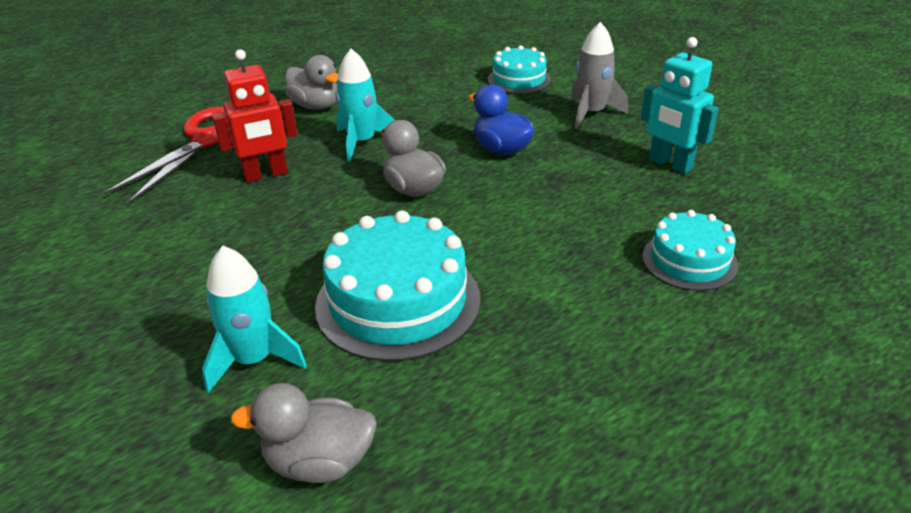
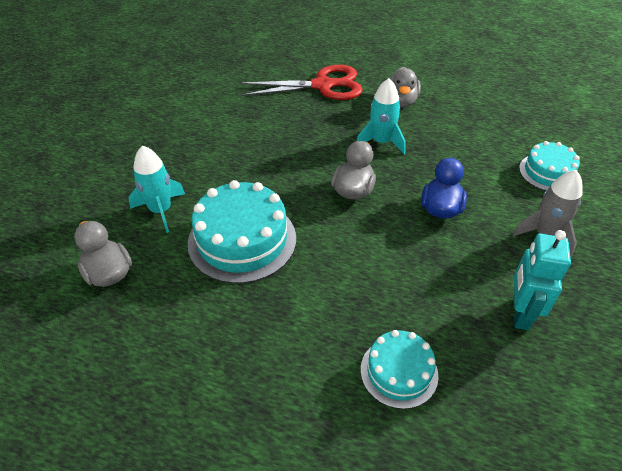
camera: 55 degrees right, 10 degrees up
(266, 175) = (310, 125): red robot -> none

